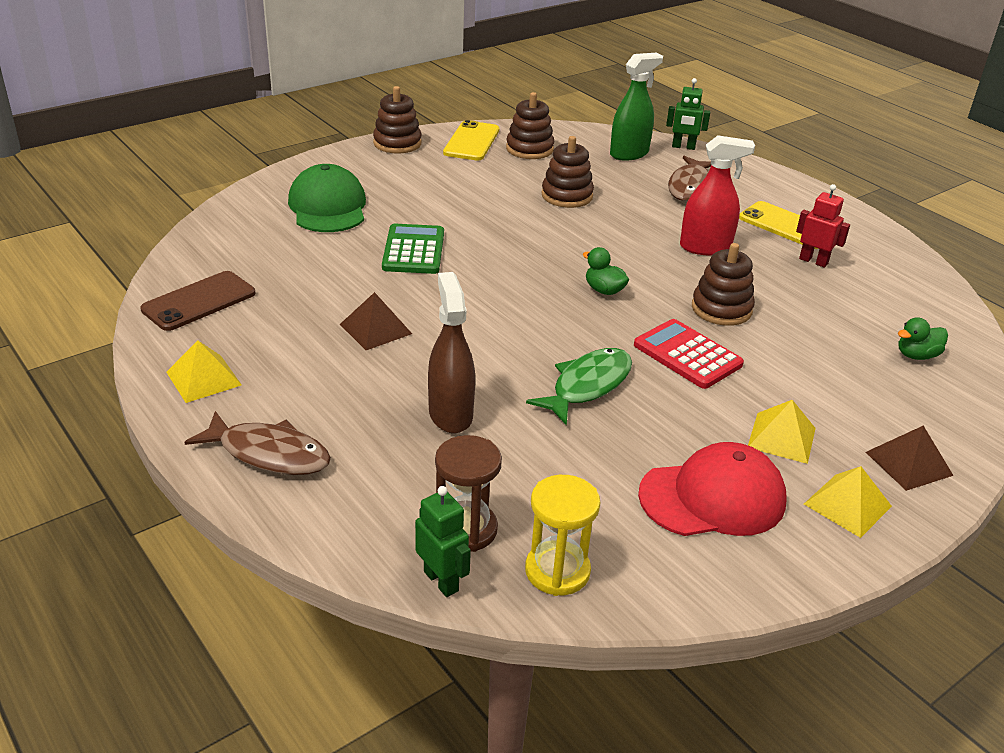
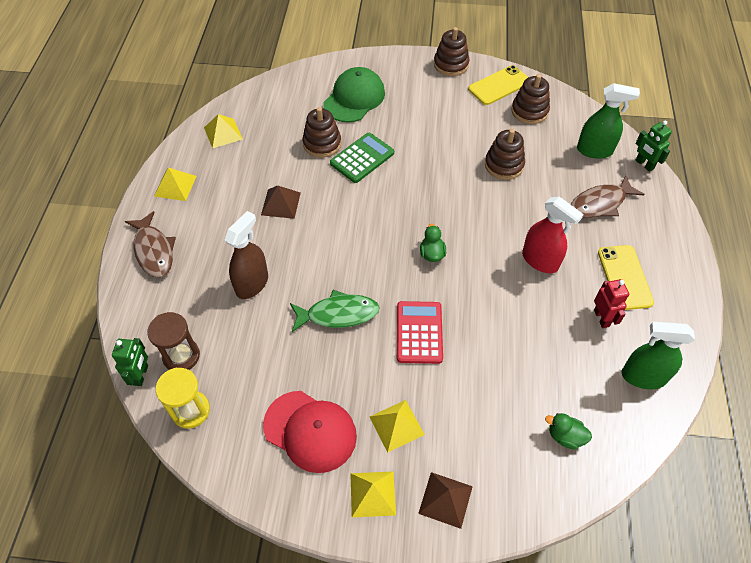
camera: 45 degrees right, 20 degrees up
(199, 301) = (223, 133): brown phone -> yellow pyramid
(721, 309) = (485, 314): brown stacking toy -> brown stacking toy (322, 144)
(902, 282) = (643, 376): none -> green spray bottle

